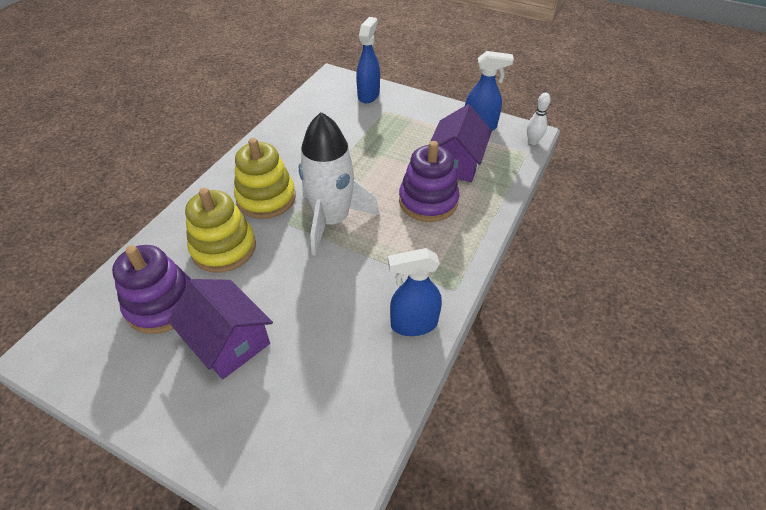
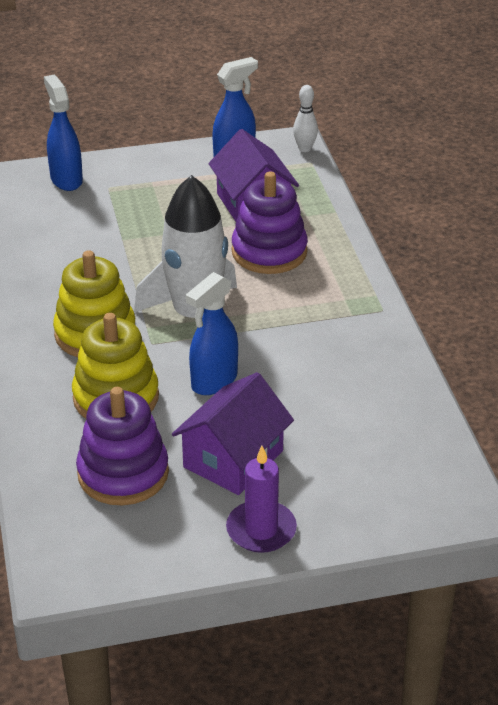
camera: 40 degrees left, 10 degrees down
(176, 413) = (261, 530): none -> purple candle
(228, 341) = (233, 459): purple house -> purple house turned 60 degrees counterclockwise
(413, 324) = (379, 353): blue spray bottle -> blue spray bottle (214, 381)

